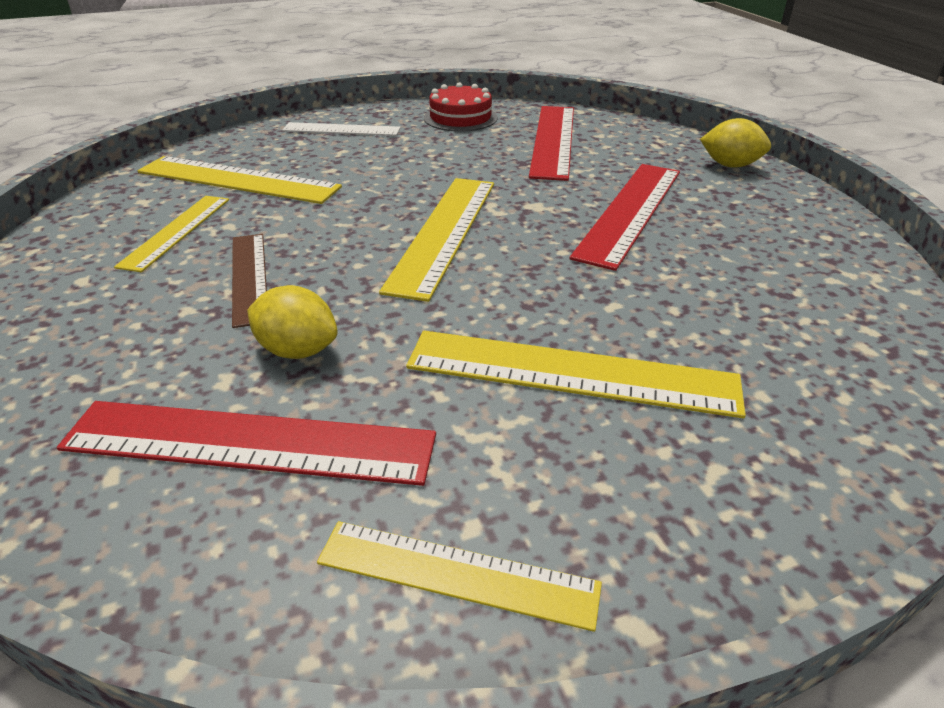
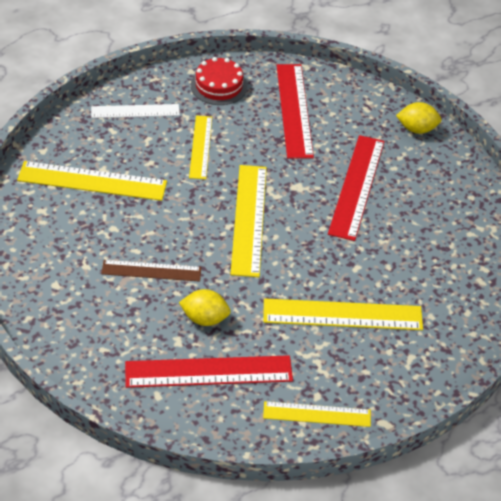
camera: 15 degrees left, 10 degrees up
(176, 231) = (84, 237): yellow ruler -> yellow ruler (200, 147)
(249, 277) = (151, 271): brown ruler -> brown ruler turned 60 degrees counterclockwise

